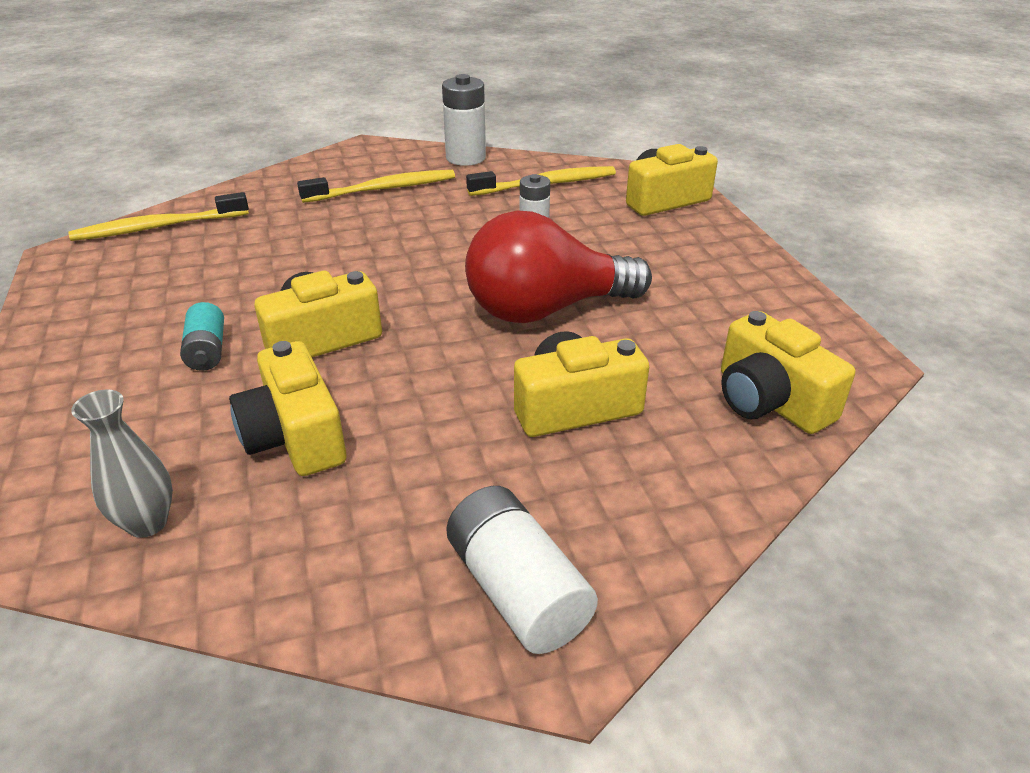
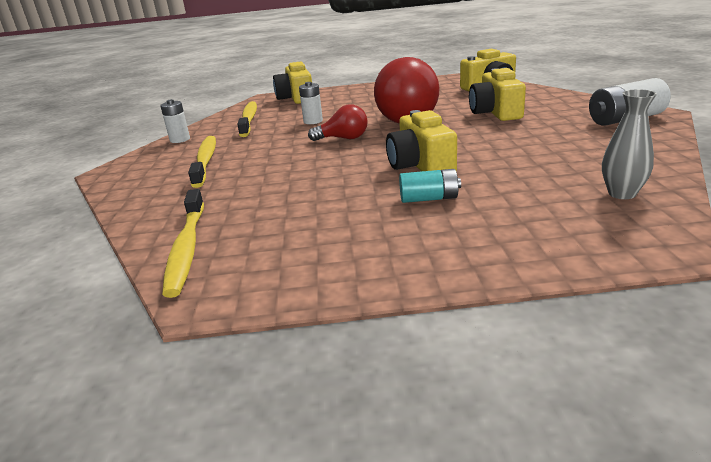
camera: 75 degrees left, 10 degrees down
(295, 436) = (528, 164): yellow camera -> none
(448, 266) = (343, 138): none -> red light bulb
(465, 158) = (180, 140): white battery -> white battery, size x0.63

